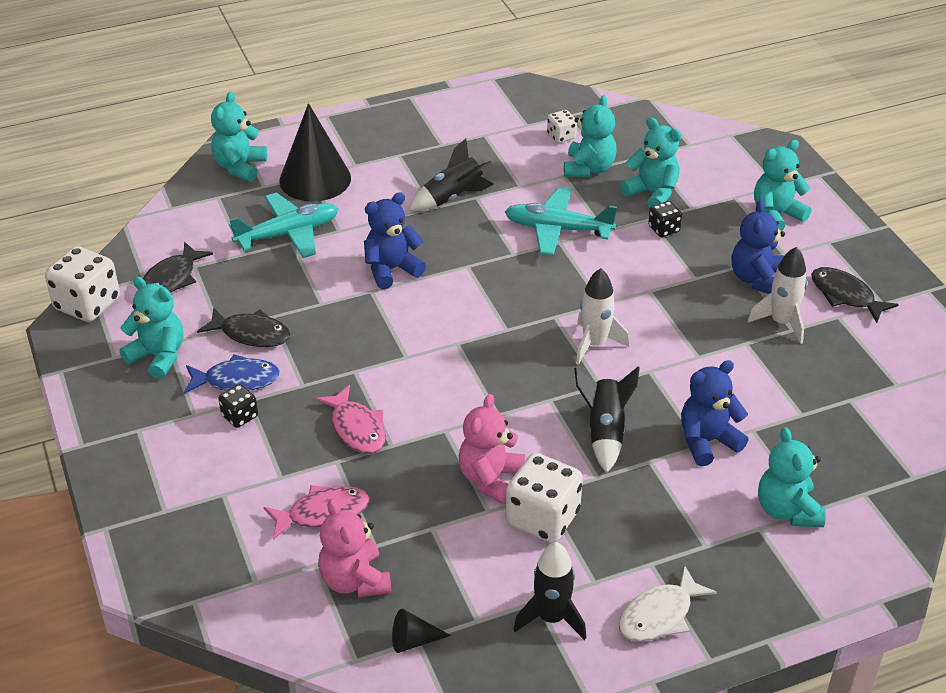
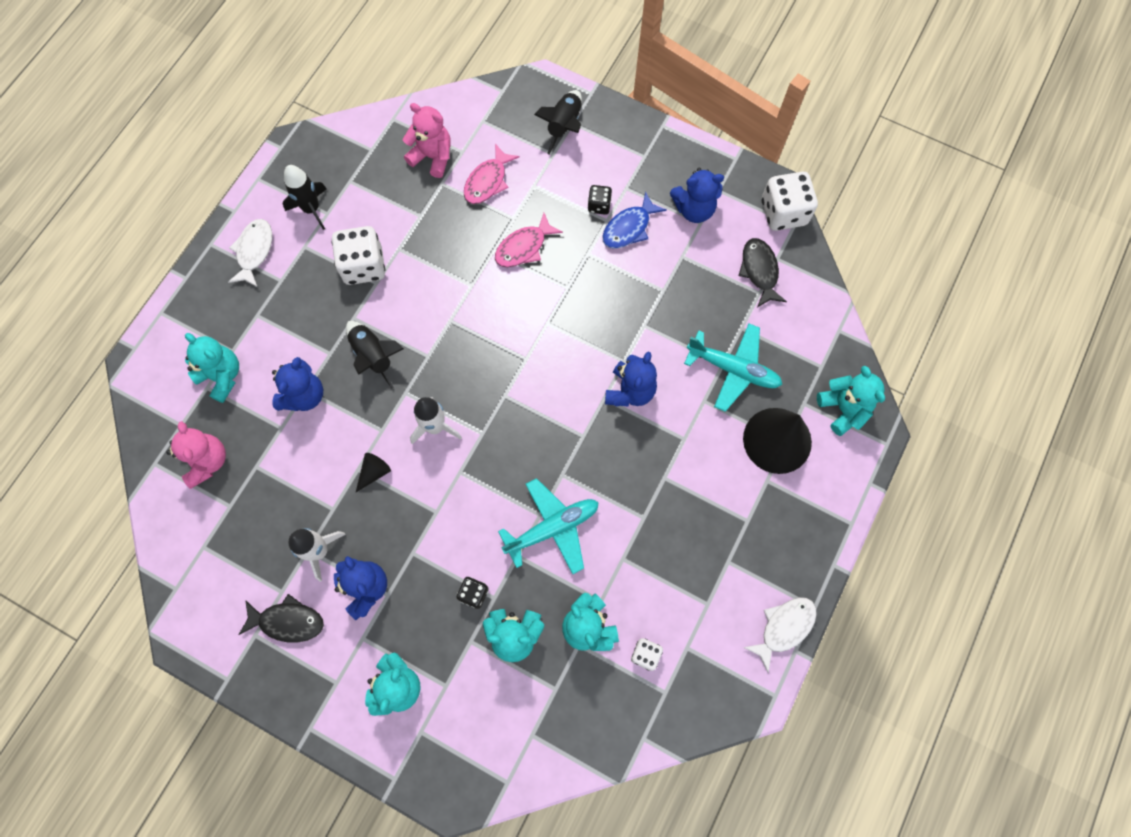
camera: 140 degrees right, 30 degrees up
(158, 356) = (694, 209): turquoise teddy bear -> blue teddy bear
(251, 334) = (659, 267): black fish -> none
(288, 234) = (733, 369): turquoise plane -> turquoise plane turned 90 degrees counterclockwise
(357, 428) = (524, 247): pink fish -> pink fish turned 60 degrees counterclockwise
(413, 640) = (373, 148): black cone -> black cone (374, 472)
(445, 99) = (784, 628): none -> white fish
(453, 197) = (660, 502): black rocket -> black rocket (564, 126)
(490, 479) = (414, 270): pink teddy bear -> pink teddy bear (207, 461)

